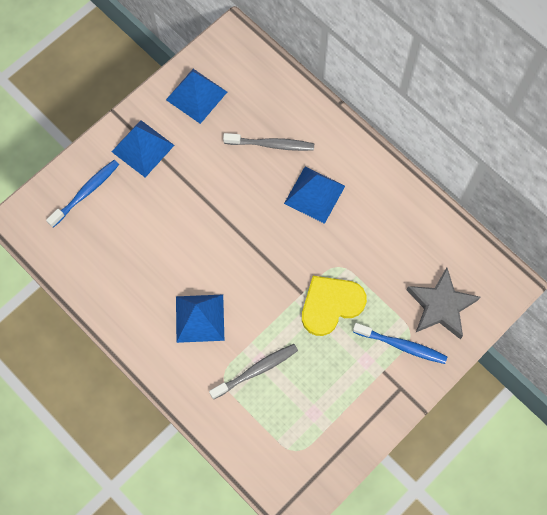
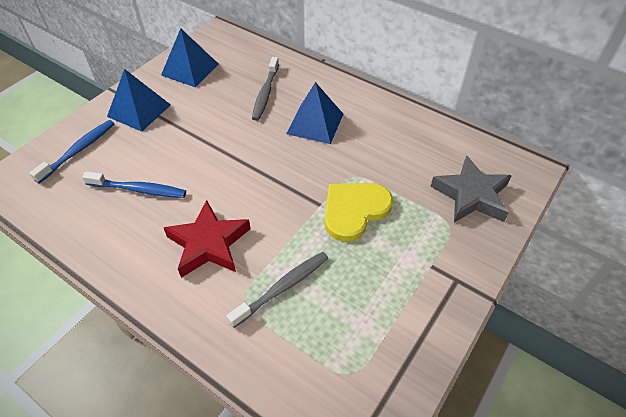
camera: 10 degrees left, 20 degrees down
(200, 318) = (209, 244): blue pyramid -> red star
(271, 144) = (265, 93): grey toothbrush -> grey toothbrush turned 105 degrees clockwise
(401, 345) = (443, 237): blue toothbrush -> blue toothbrush (139, 189)

